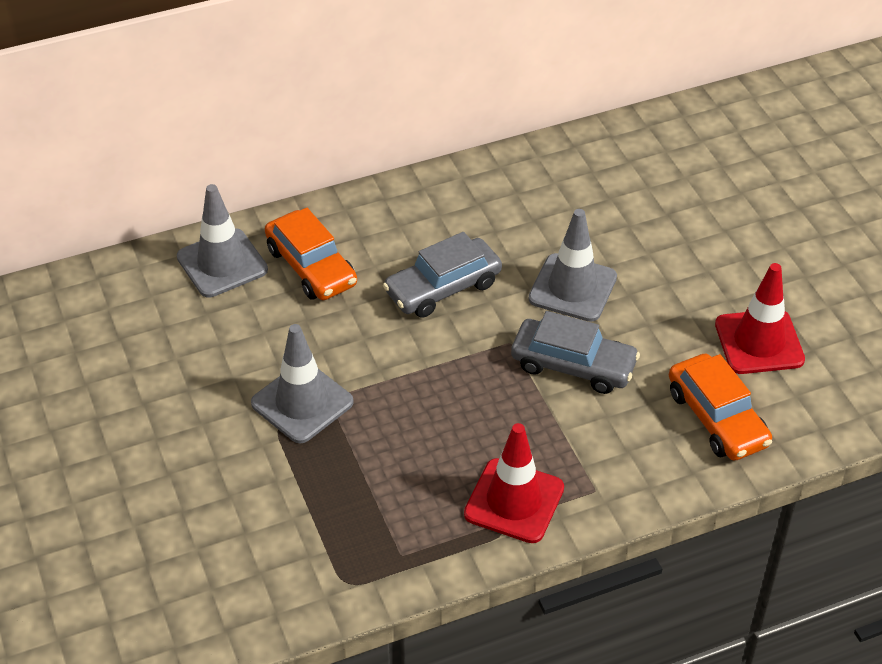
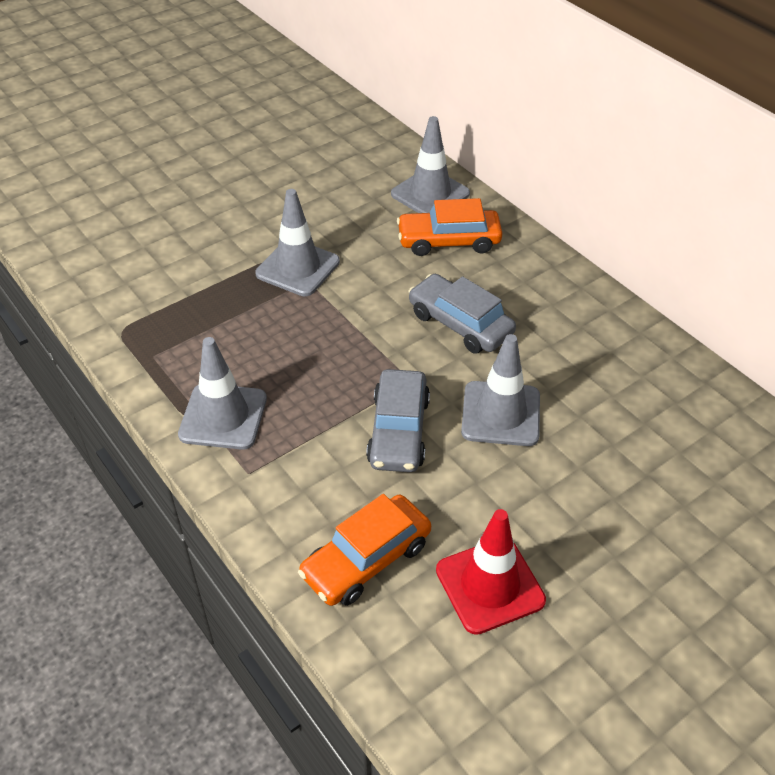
camera: 75 degrees right, 0 degrees up
(311, 267) = (448, 241): orange car -> orange car turned 45 degrees clockwise
(514, 501) = (223, 417): red traffic cone -> grey traffic cone

